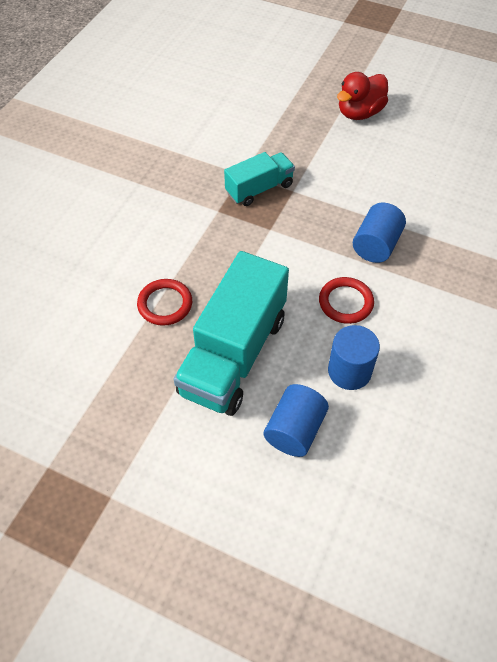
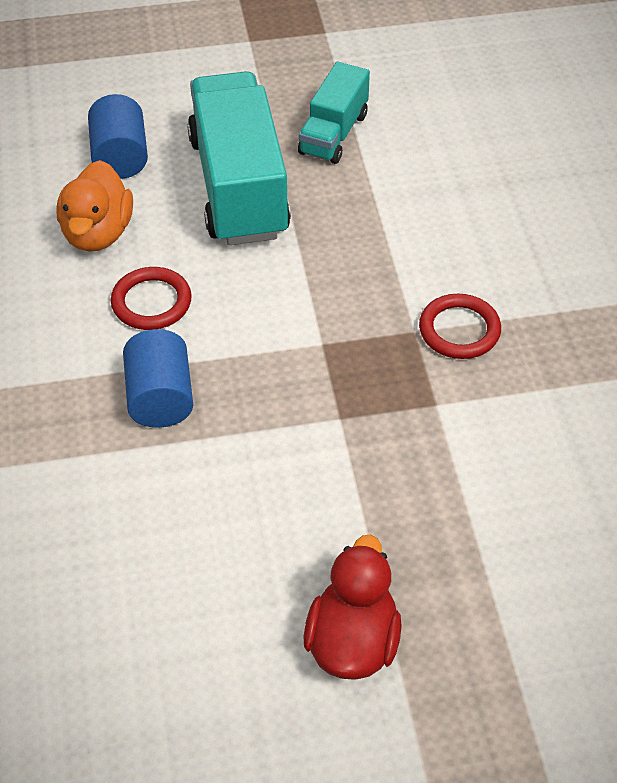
camera: 145 degrees right, 5 degrees down
(165, 304) = (362, 194): red ring -> red ring (459, 330)
(259, 189) = (389, 394): turquoise truck -> turquoise truck (333, 134)
(349, 371) = (98, 233): blue cylinder -> orange duck

